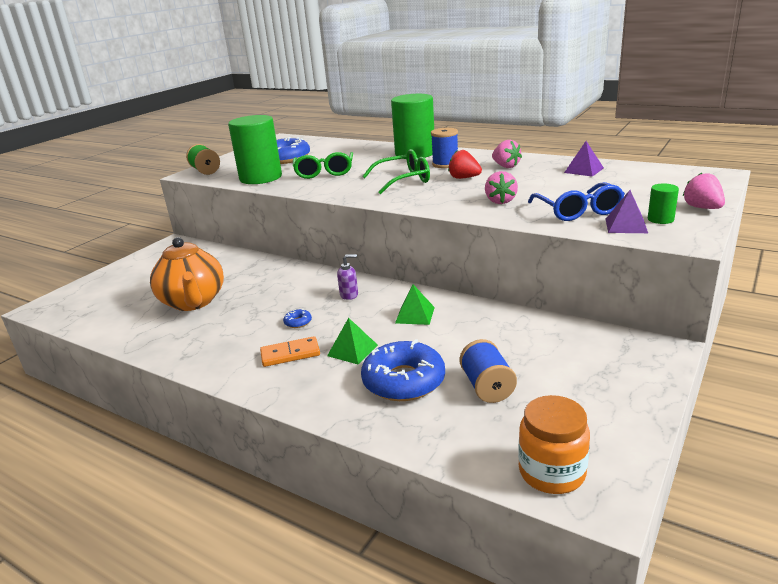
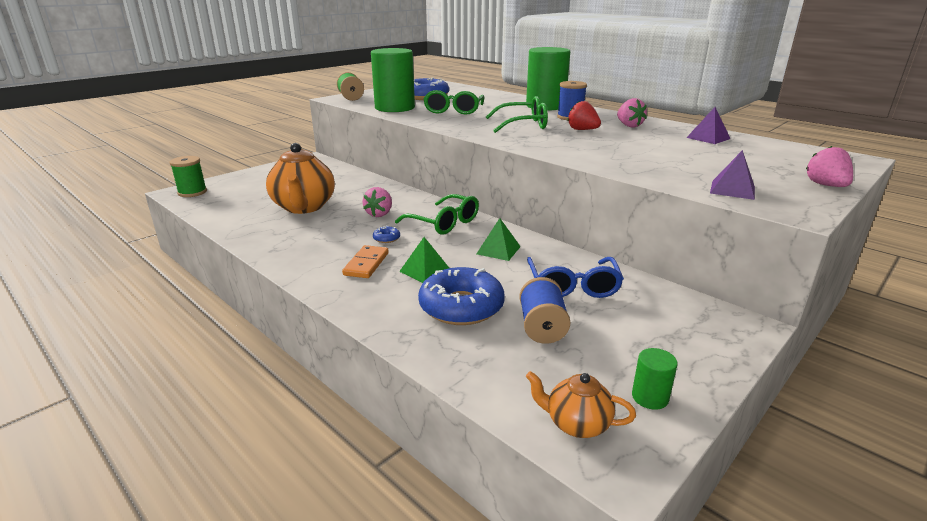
camera: 10 degrees right, 0 degrees up
(58, 305) = (192, 192): none -> green spool
(290, 354) = (366, 264): orange domino -> orange domino turned 75 degrees counterclockwise
(349, 295) = (444, 223): purple soap dispenser -> green glasses
(500, 201) = (609, 152): pink strawberry -> pink strawberry (379, 214)
(551, 472) = (576, 424): orange jar -> orange teapot
(578, 211) = (686, 171): blue glasses -> blue glasses (573, 286)
(660, 219) = (773, 189): green cylinder -> green cylinder (650, 397)

